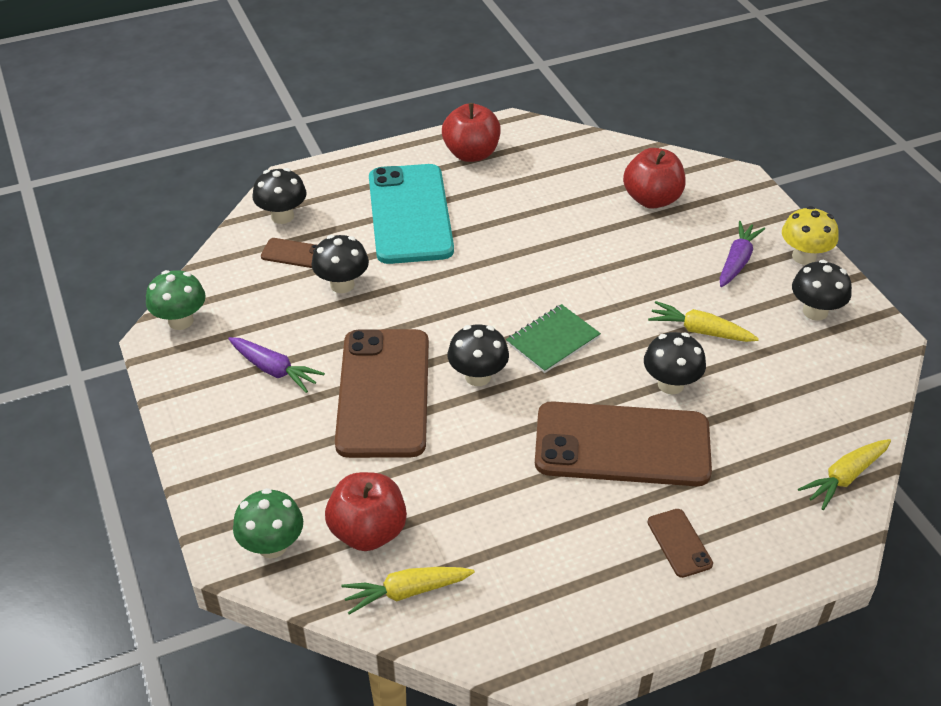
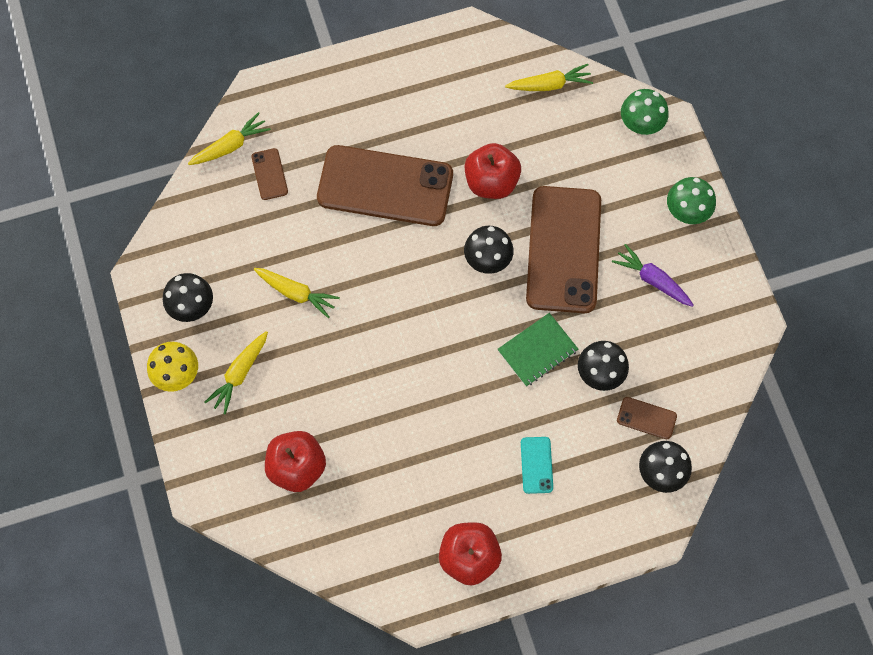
camera: 175 degrees left, 25 degrees up
(181, 321) = (737, 341): green mushroom -> green mushroom (686, 212)
(368, 531) = (575, 130): red apple -> red apple (491, 182)
(410, 214) = (536, 465): turquoise phone -> turquoise phone, size x0.41
(553, 340) = (422, 293): green notebook -> green notebook (537, 350)
(670, 384) = (335, 239): black mushroom -> none
(679, 543) = (362, 105): brown phone -> brown phone (269, 174)
(737, 261) = (239, 374): purple carrot -> yellow carrot

